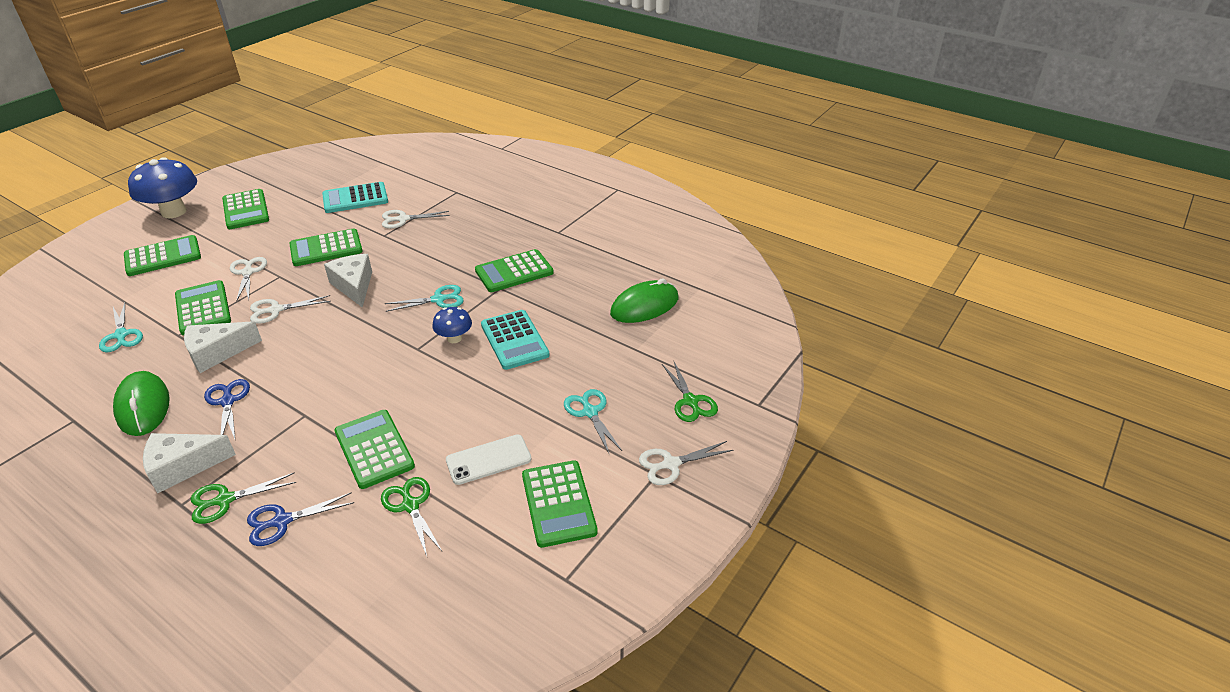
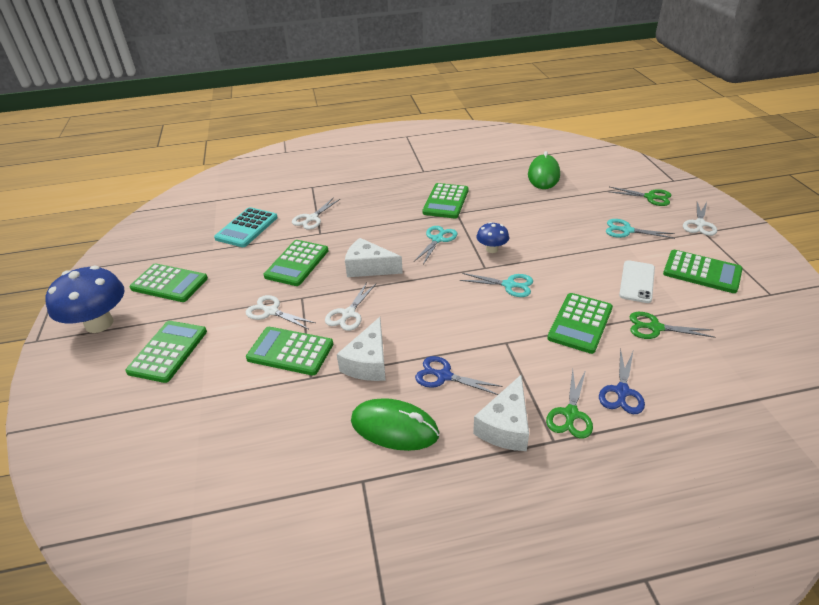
camera: 45 degrees left, 0 degrees up
(121, 335) = (263, 413): turquoise scissors -> turquoise scissors (509, 285)
(374, 449) = (580, 323): green calculator -> green calculator turned 75 degrees counterclockwise
(514, 340) = (522, 228): turquoise calculator -> none

